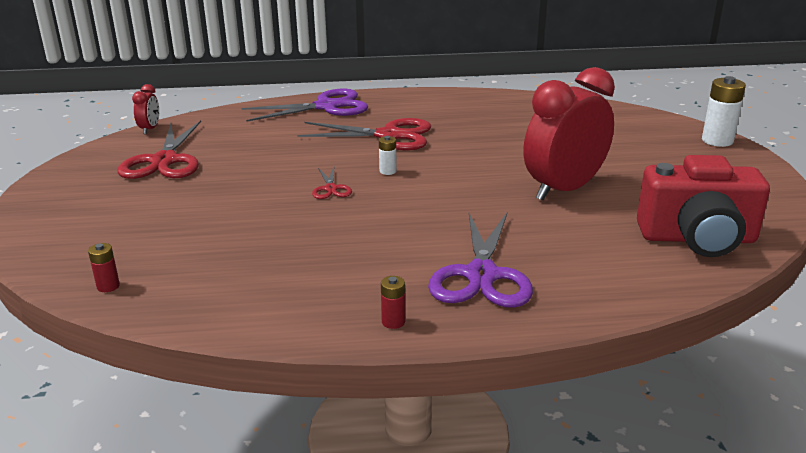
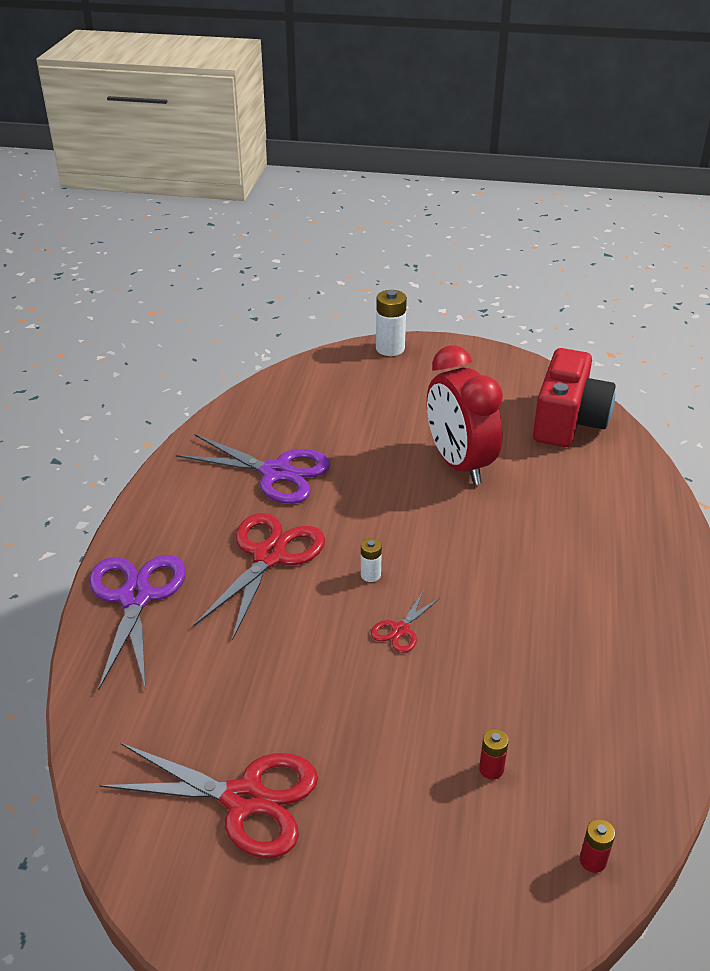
camera: 75 degrees left, 10 degrees up
(150, 129) = (103, 818): red clock -> none
(331, 189) = (400, 630): red scissors -> red scissors turned 120 degrees clockwise
(393, 322) = (679, 627): red battery -> red battery (491, 769)
(481, 276) = (609, 556): purple scissors -> purple scissors (276, 473)

